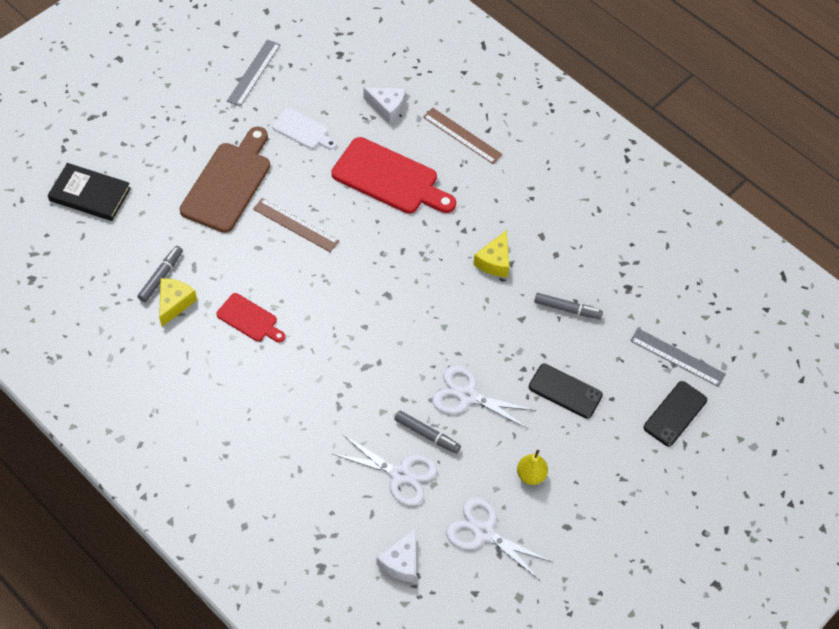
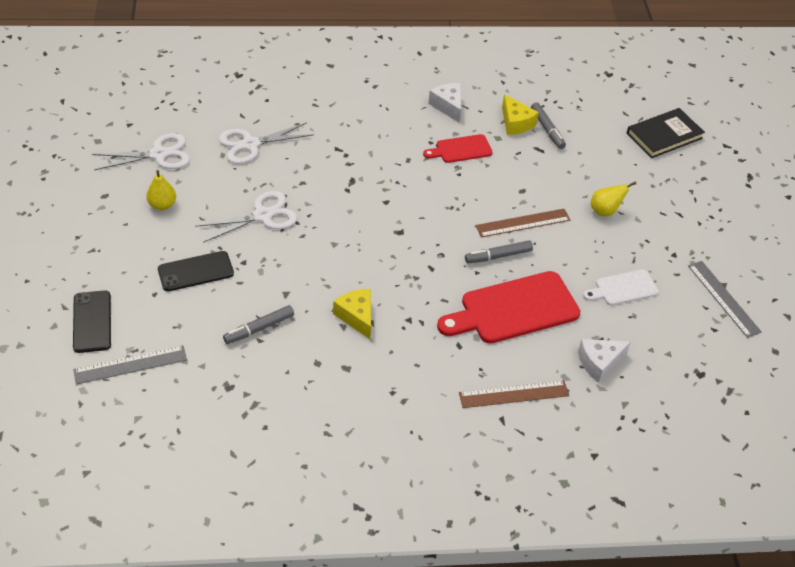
camera: 130 degrees right, 10 degrees down
(228, 183) = (605, 211): brown cutting board -> yellow pear
(401, 562) = (194, 107): white cheese -> white cheese (448, 106)
(427, 434) = (261, 175): grey marker -> grey marker (498, 256)

